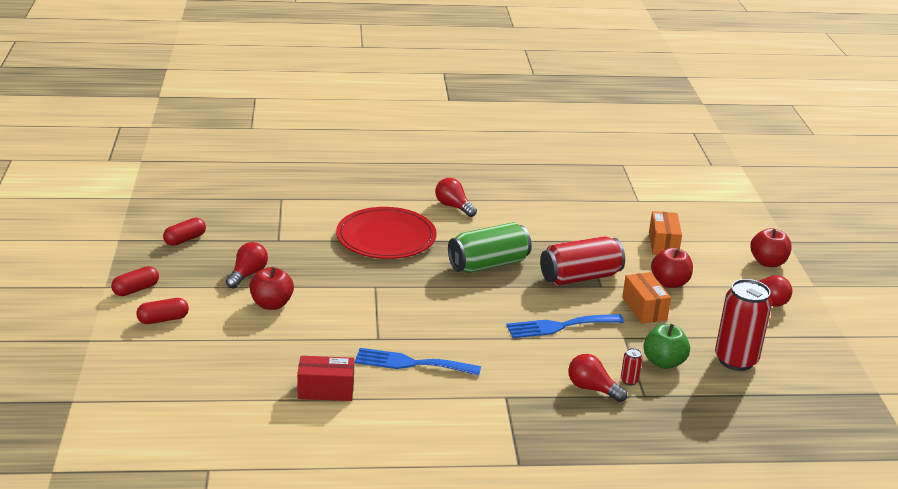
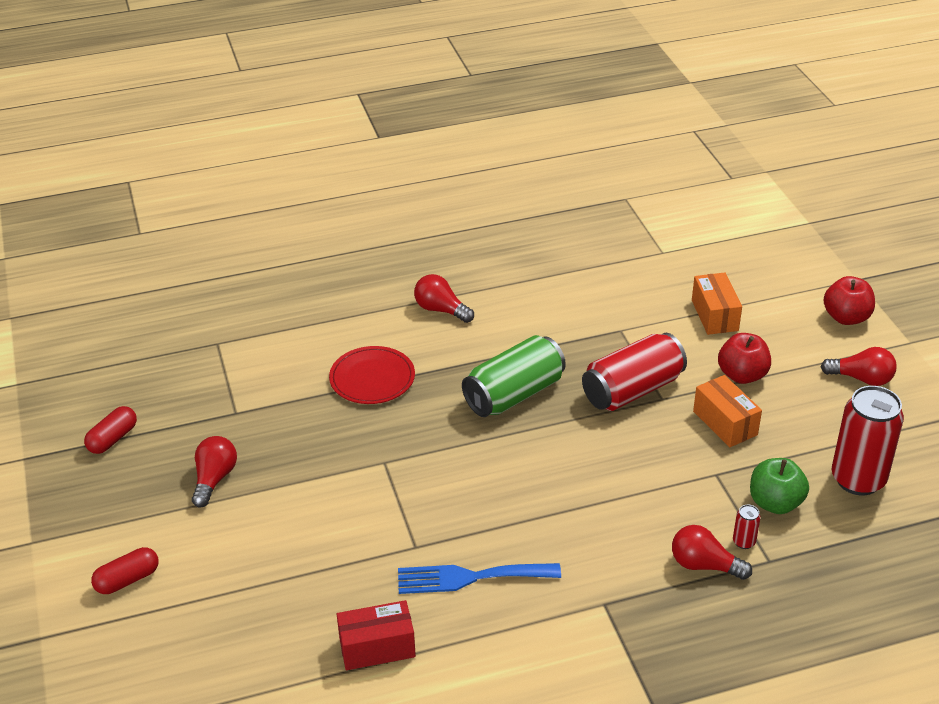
camera: 10 degrees left, 10 degrees up
(136, 289) = (75, 537): red capsule -> none
(271, 304) = (261, 522): red apple -> none
(386, 237) = (372, 378): red plate -> red plate, size x0.66
(559, 326) = (633, 474): blue fork -> none

